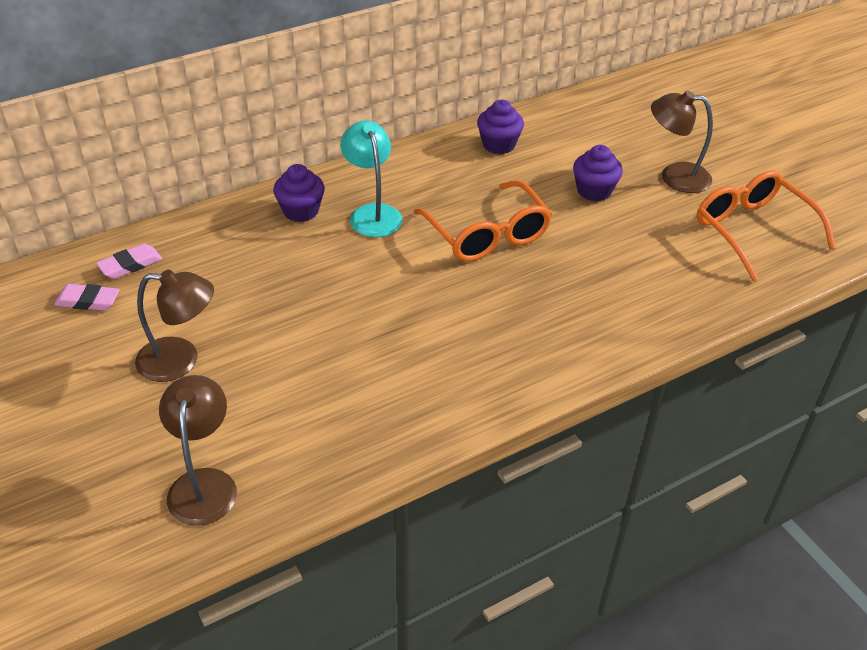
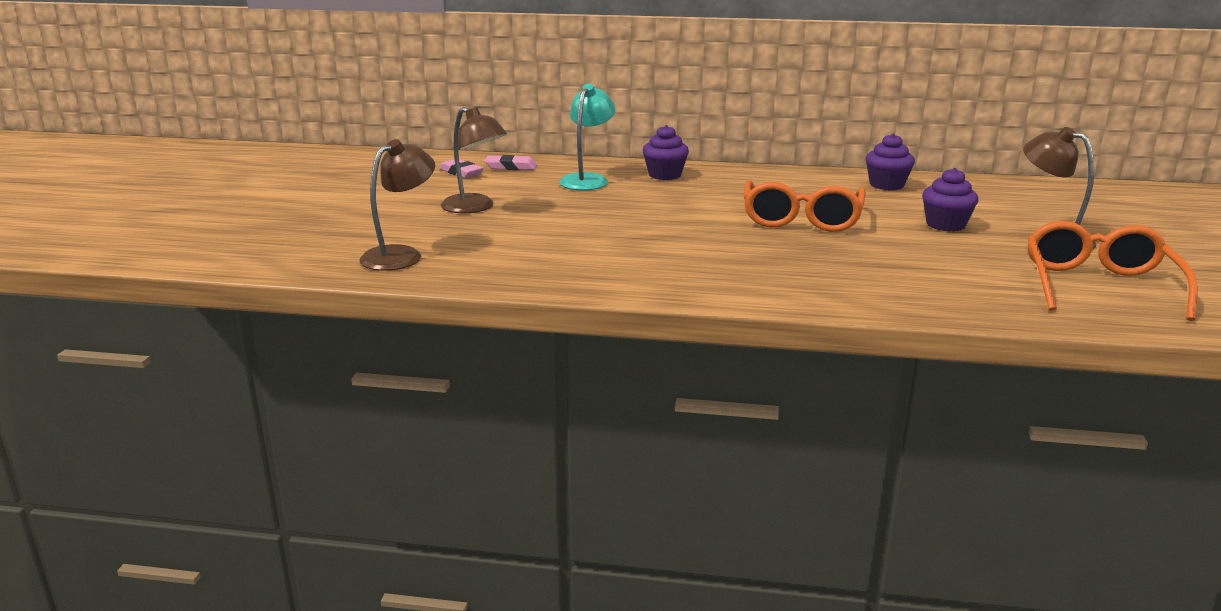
camera: 40 degrees right, 20 degrees down
(372, 213) = (719, 188): turquoise lamp -> turquoise lamp (587, 179)

